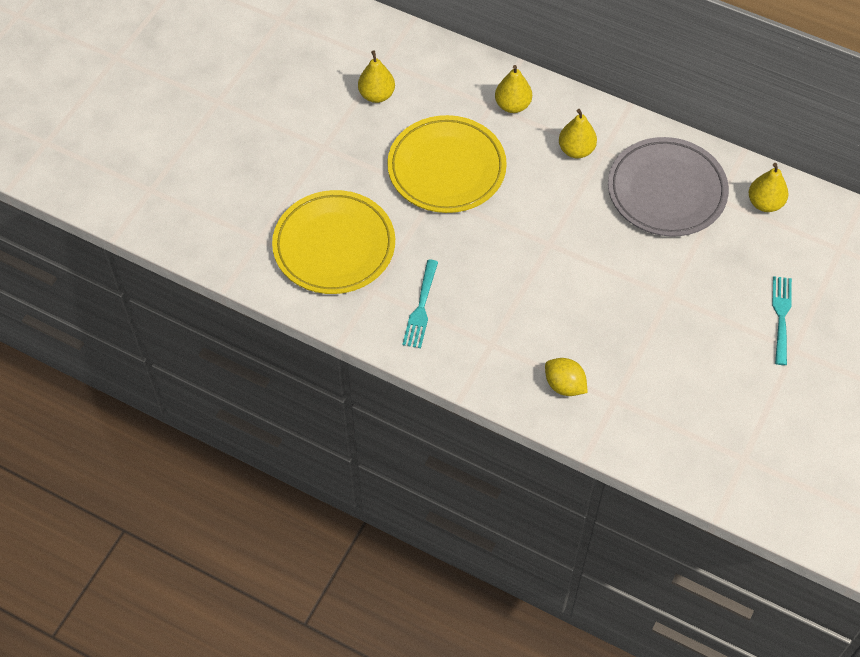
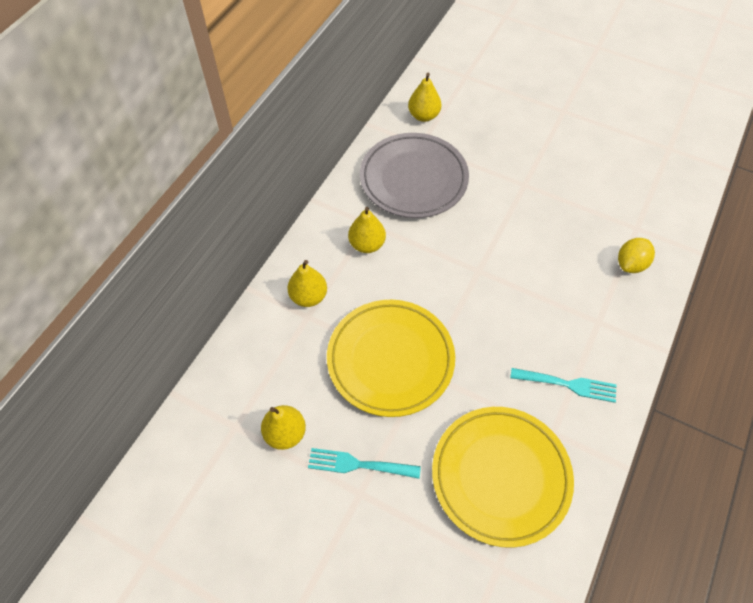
camera: 90 degrees left, 0 degrees up
(781, 316) = (534, 115): turquoise fork -> turquoise fork (359, 464)

